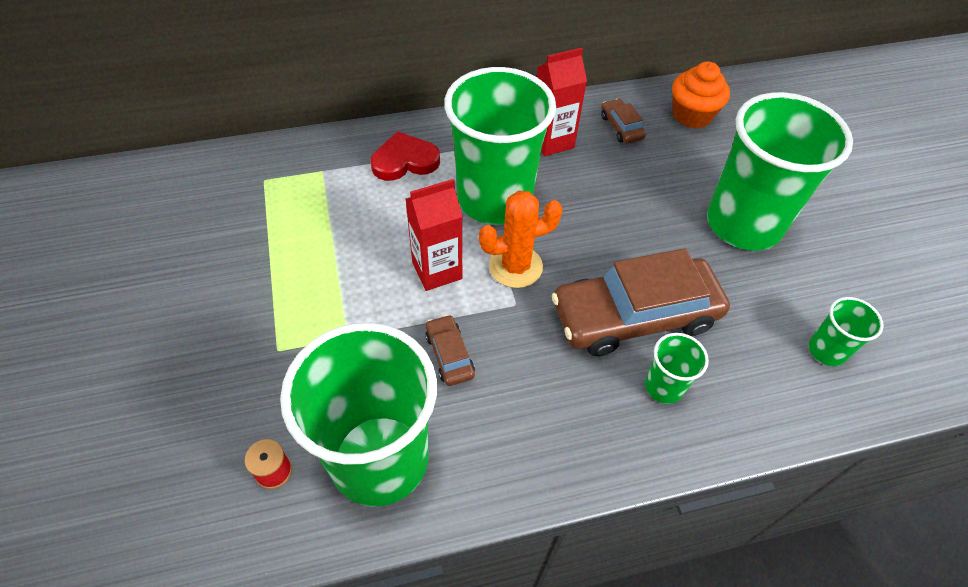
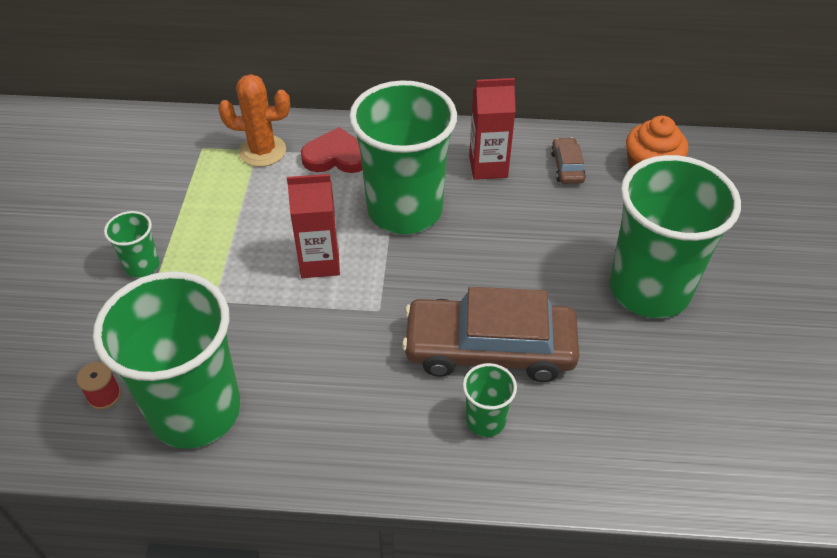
camera: 20 degrees right, 5 degrees down
(449, 355) = (297, 339): brown car -> none
(515, 266) = (395, 276): orange cactus -> orange cactus (262, 151)
(826, 350) = (674, 432): green cup -> green cup (142, 266)

